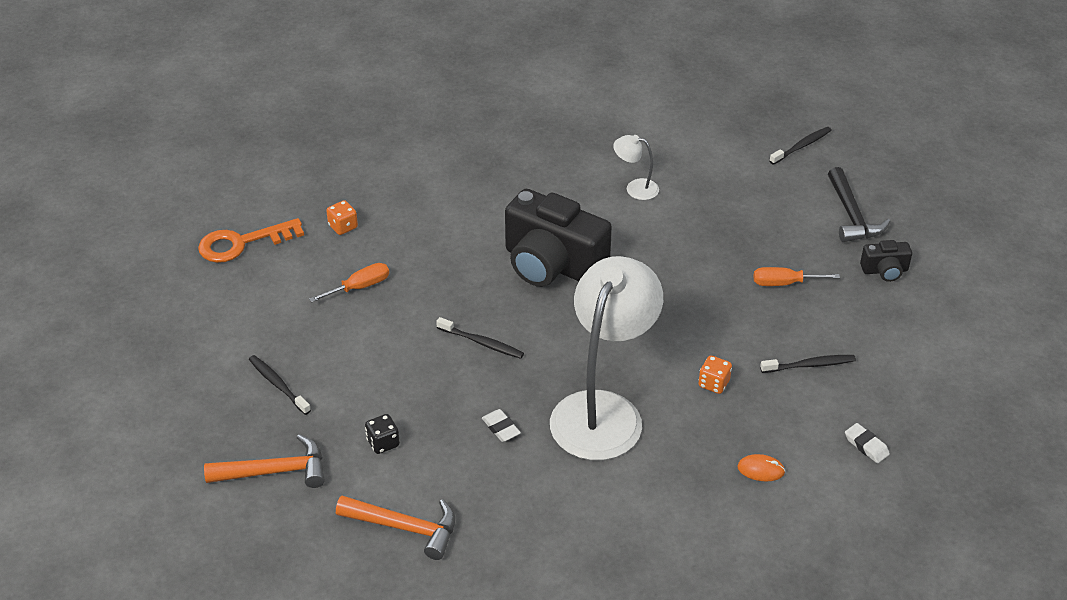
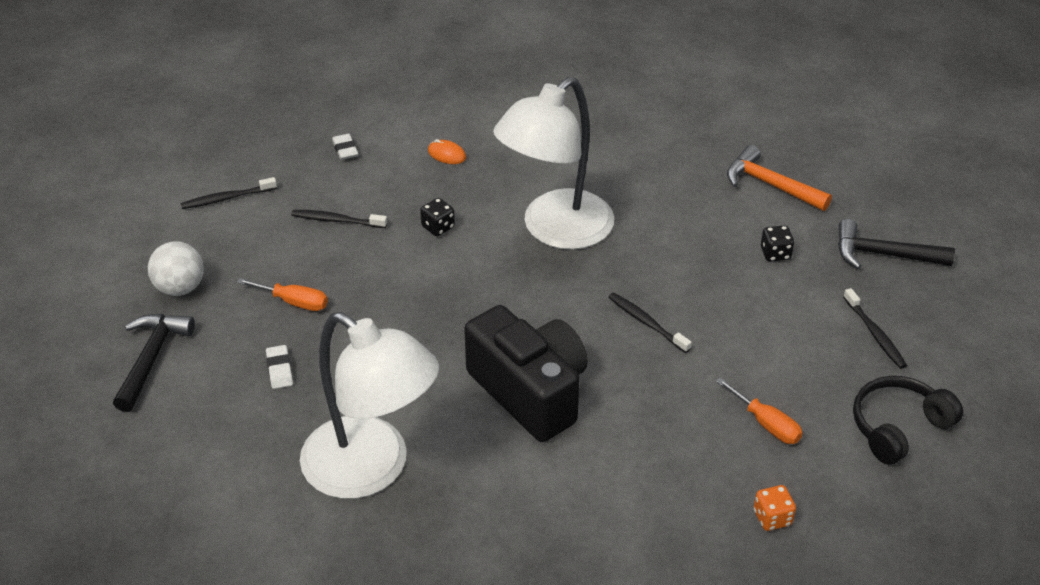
camera: 160 degrees left, 0 degrees up
(242, 243) = (910, 529): orange key -> none
(254, 311) = (898, 427): none -> black headphones
(275, 471) = (883, 254): orange hammer -> black hammer
(360, 287) = (766, 424): orange screwdriver -> orange screwdriver turned 120 degrees counterclockwise
(501, 428) = (658, 239): white eraser -> white eraser (279, 370)
(635, 188) = (372, 469): white lamp -> white lamp, size x2.43
(713, 384) = (438, 227): orange dice -> black dice
(801, 146) = (118, 472): black toothbrush -> black toothbrush (227, 198)
(885, 270) = (180, 288): black camera -> white ball

